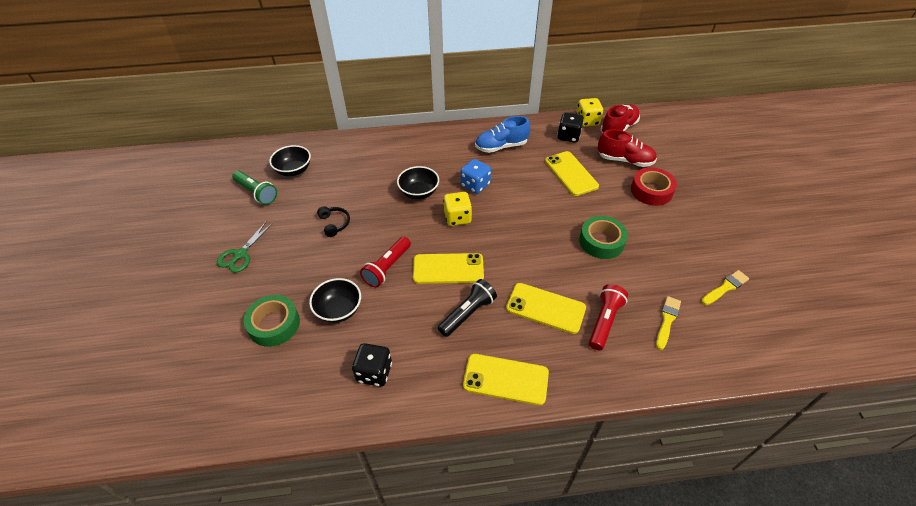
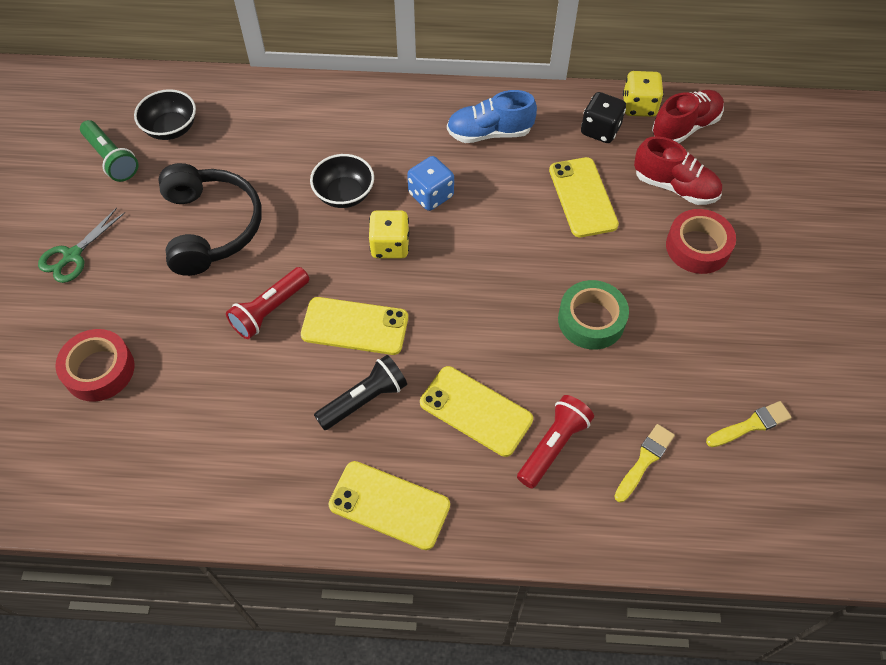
camera: 10 degrees right, 10 degrees up
(274, 324) = (99, 370): green tape -> red tape
(334, 223) = (211, 227): black headphones -> black headphones, size x2.28
(339, 310) = (189, 363): black bowl -> none
(374, 372) = (216, 463): black dice -> none

